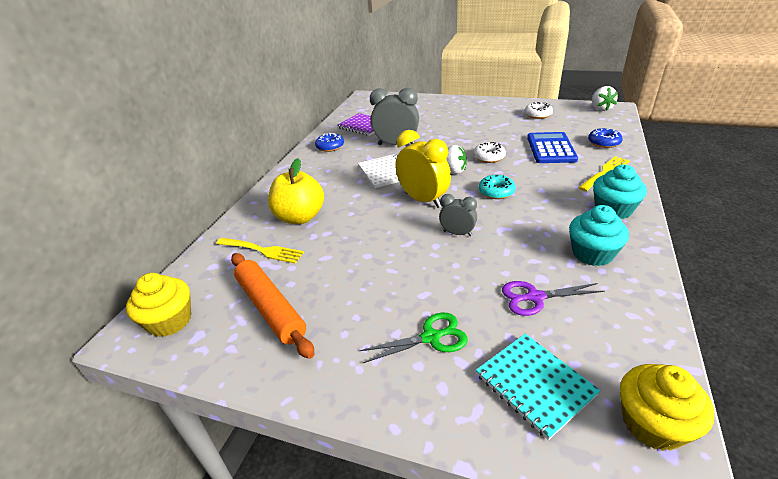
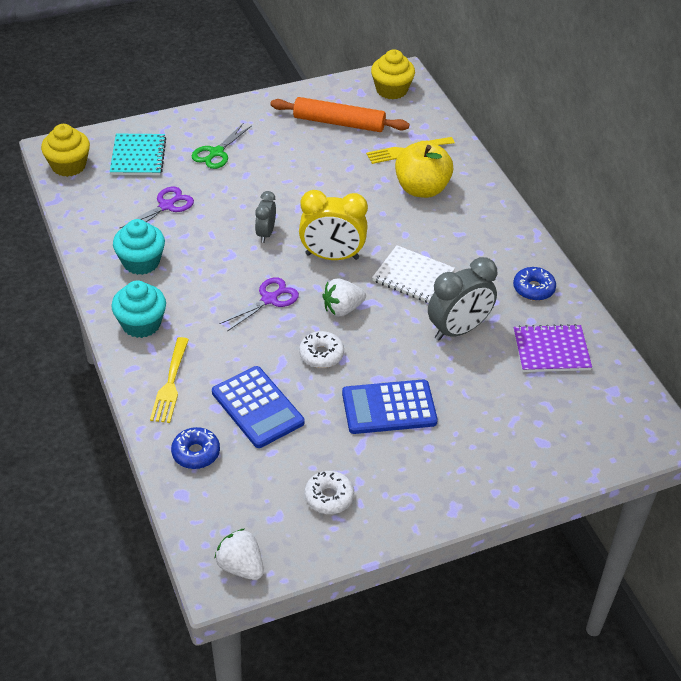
camera: 135 degrees right, 10 degrees up
(457, 233) = (266, 233): grey clock -> grey clock turned 120 degrees clockwise
(474, 130) = (389, 408): none -> blue calculator
(496, 192) = (269, 299): turquoise donut -> purple scissors
(534, 384) = (138, 156): turquoise notebook -> turquoise notebook turned 75 degrees clockwise

